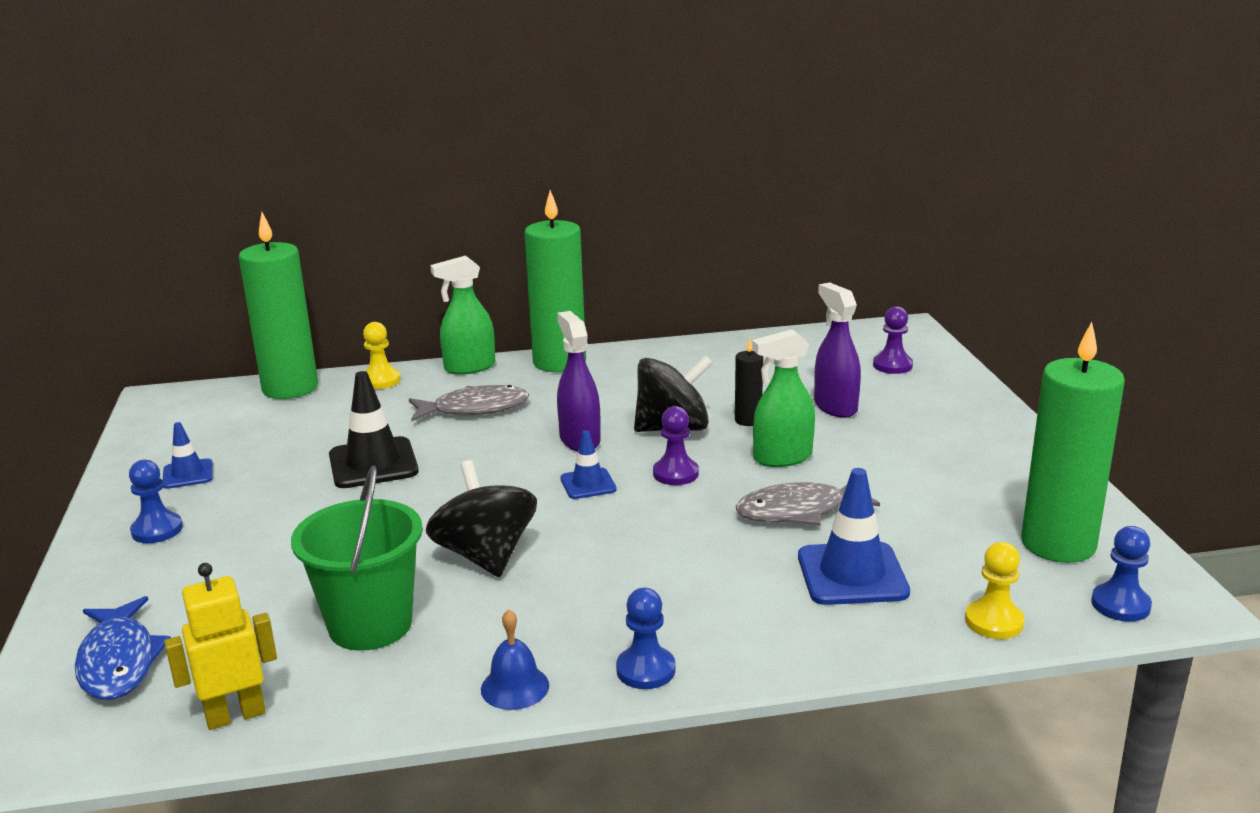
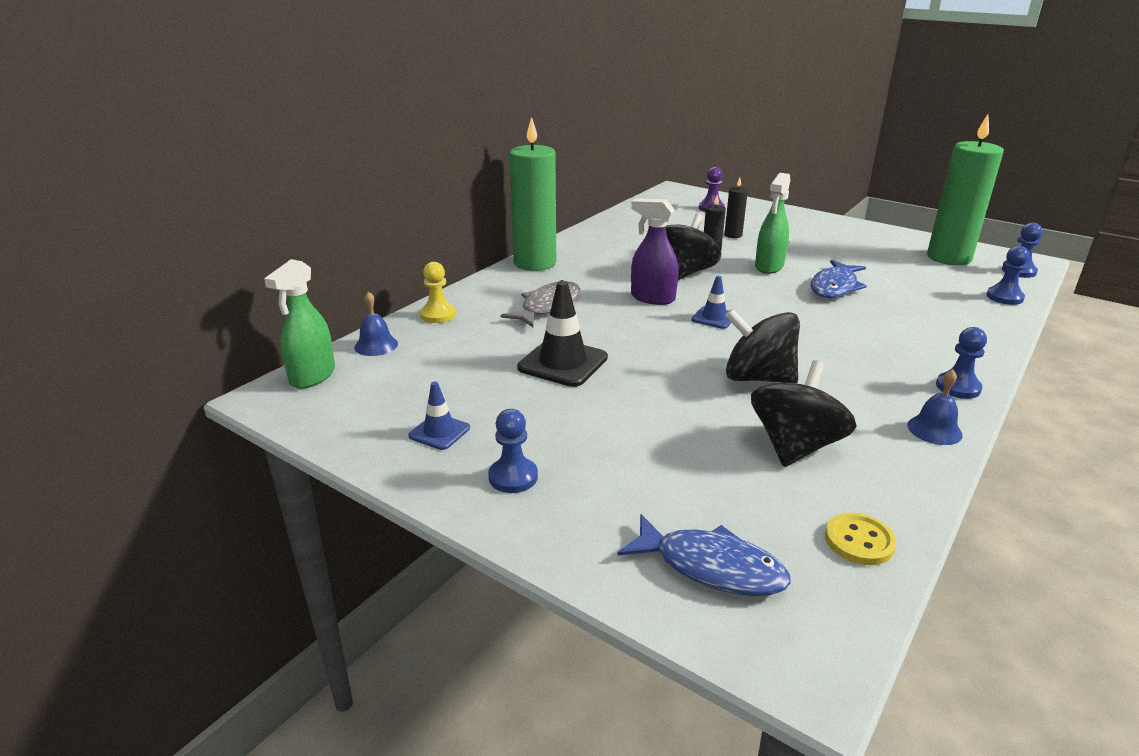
camera: 45 degrees left, 5 degrees up
(235, 715) = (859, 541): yellow robot -> yellow button
(290, 388) = (376, 345): green candle -> blue bell
(370, 625) = (795, 446): green bucket -> black spinning top
(469, 367) = (482, 285): green spray bottle -> green spray bottle (312, 376)
(675, 473) = (742, 294): purple pawn -> none
(798, 511) = (835, 287): grey fish -> blue fish
(835, 406) = (733, 235): purple spray bottle -> black candle
(852, 574) = (920, 303): blue traffic cone -> none
(994, 621) = (1004, 297): yellow pawn -> blue pawn

